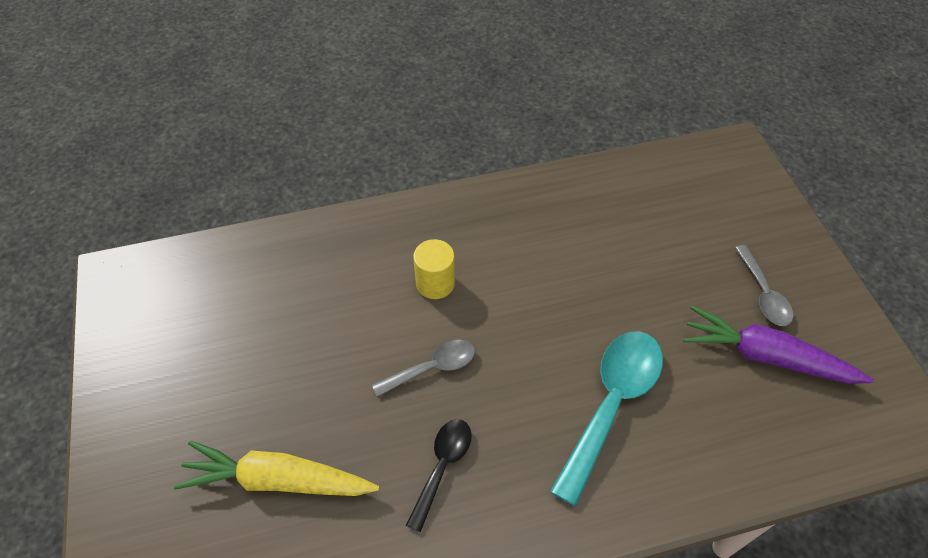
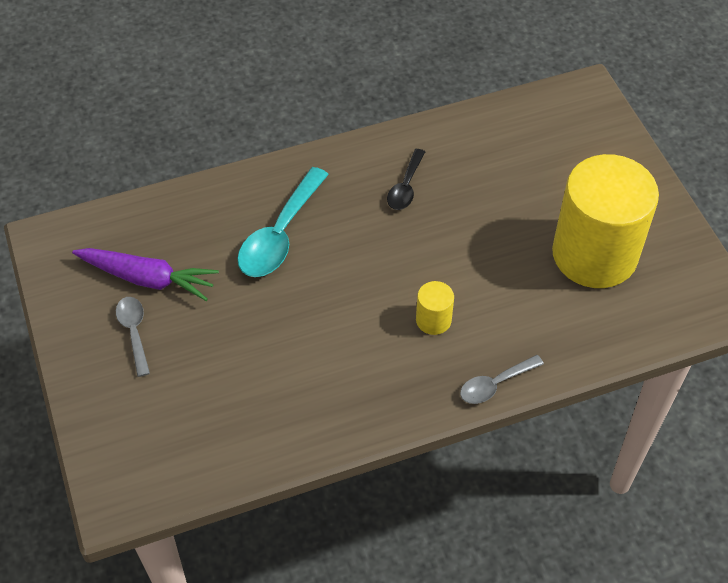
camera: 175 degrees right, 0 degrees up
(229, 346) = (594, 254): none -> yellow cylinder
(278, 480) = (520, 171): yellow carrot -> none
(432, 368) = (424, 250): grey spoon -> grey spoon (495, 384)

